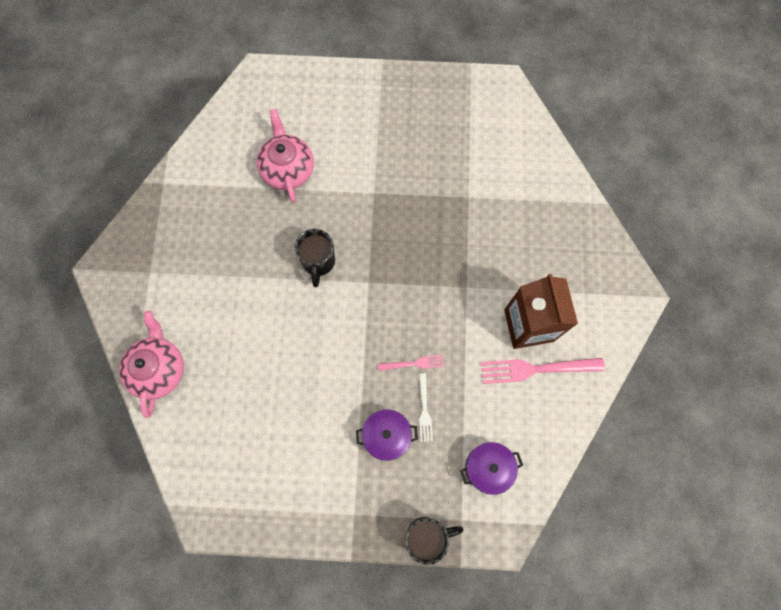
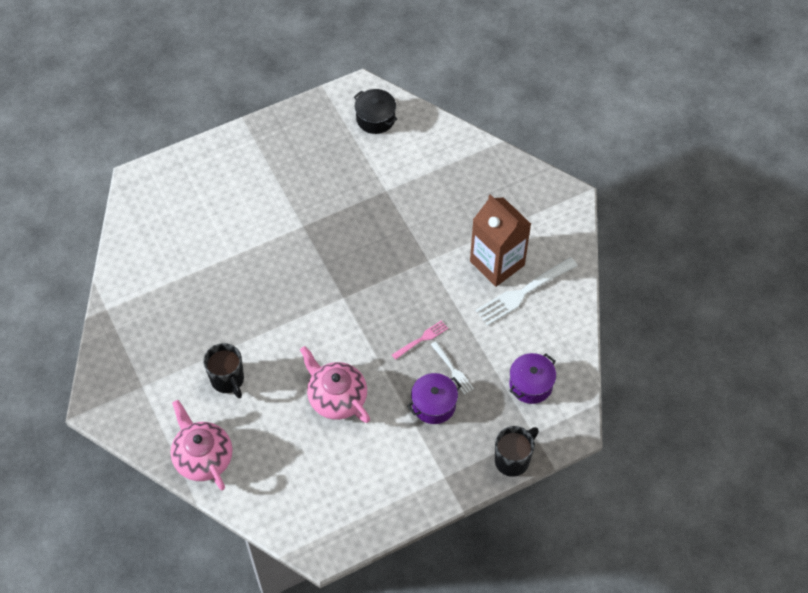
camera: 30 degrees left, 15 degrees down
(287, 169) = (214, 243): pink teapot -> pink teapot (336, 397)
(318, 262) = (290, 303): black mug -> black mug (228, 380)
(500, 120) = (375, 119): none -> black pot
(536, 369) = (523, 292): pink fork -> white fork

